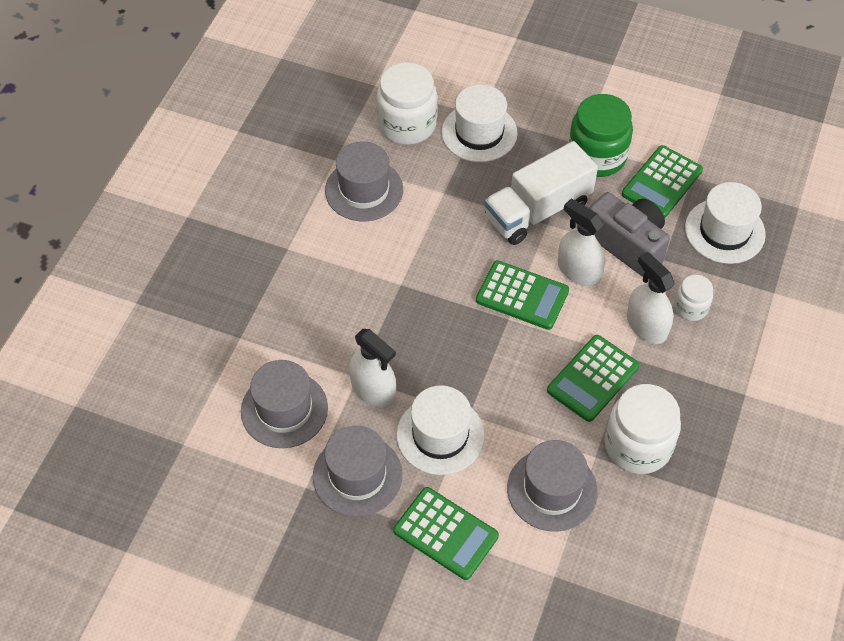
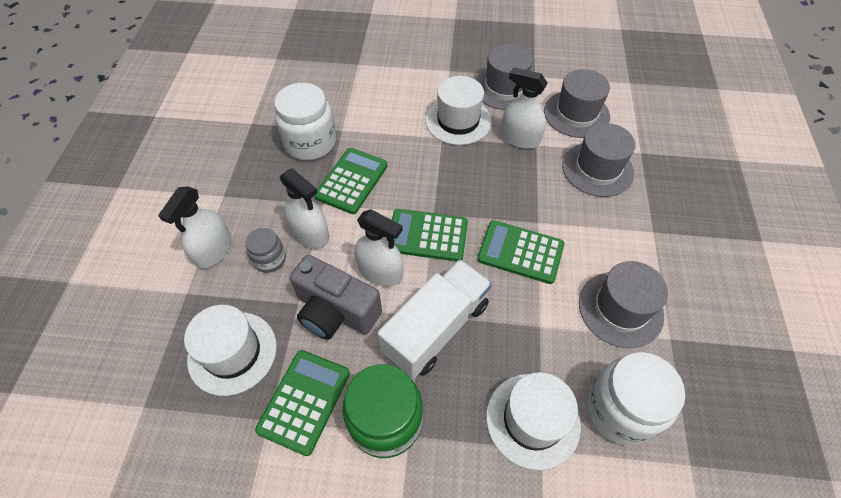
camera: 165 degrees right, 0 degrees up
(446, 533) = (433, 70): green calculator -> green calculator (520, 252)
(552, 490) = (369, 105): grey hat -> grey hat (597, 169)
(690, 307) = (270, 259): white jar -> grey jar
(750, 330) = (213, 250): none -> white spray bottle

